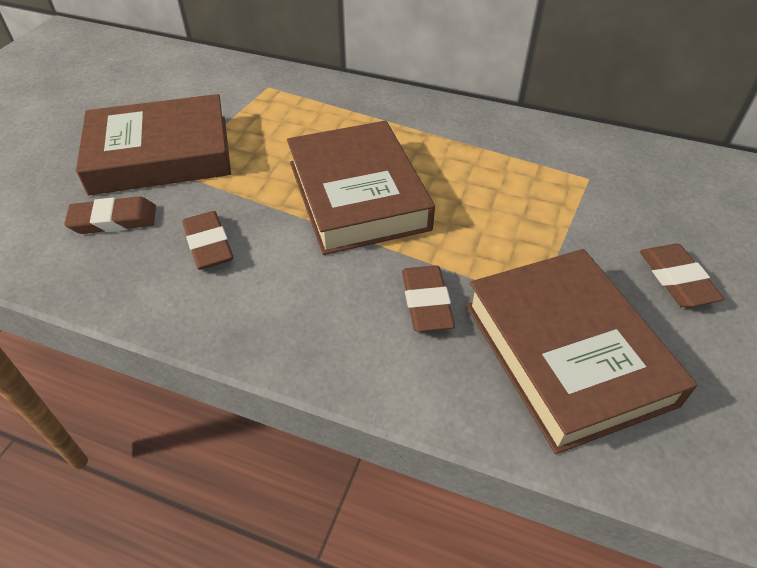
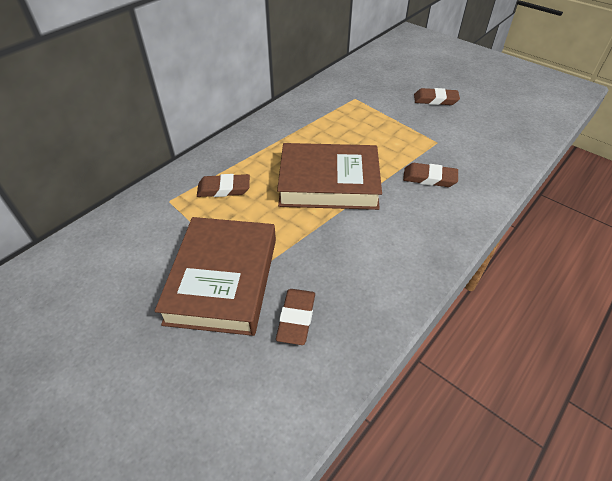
camera: 70 degrees left, 0 degrees up
(208, 244) = (348, 263): brown eraser -> brown eraser (224, 189)
(566, 353) = (472, 144): brown book -> none

